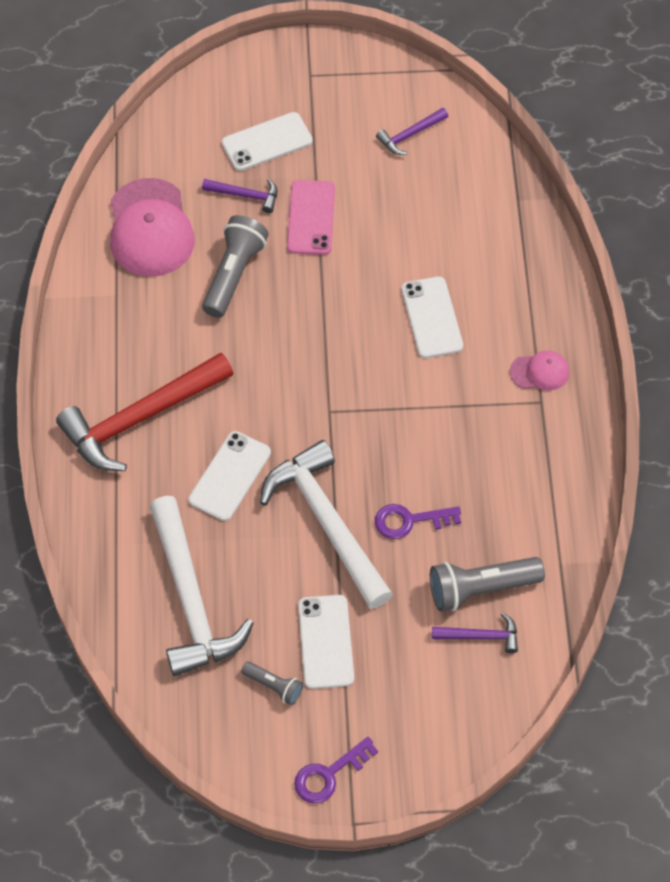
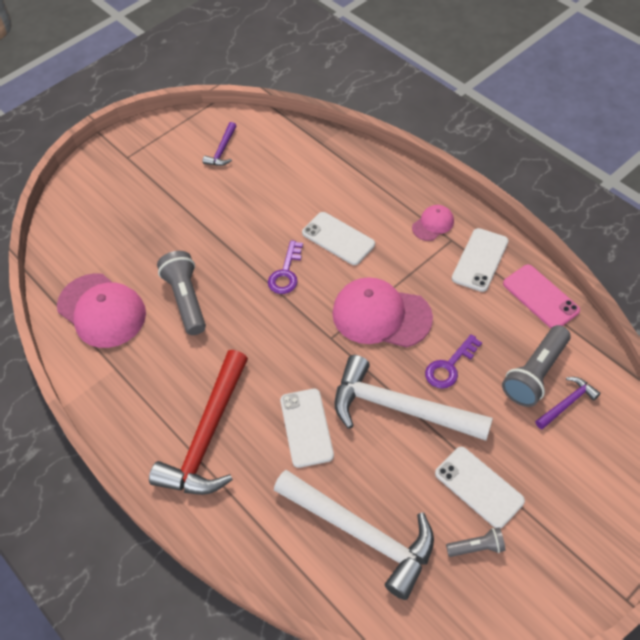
camera: 35 degrees left, 5 degrees down
(245, 195) = (149, 249): purple hammer -> none
(267, 142) = (134, 210): white phone -> white phone (480, 260)
(311, 218) = (205, 233): pink phone -> pink phone (540, 297)
(329, 774) = (575, 578): purple key -> purple key (286, 273)
(396, 425) = (381, 315): none -> pink cap

